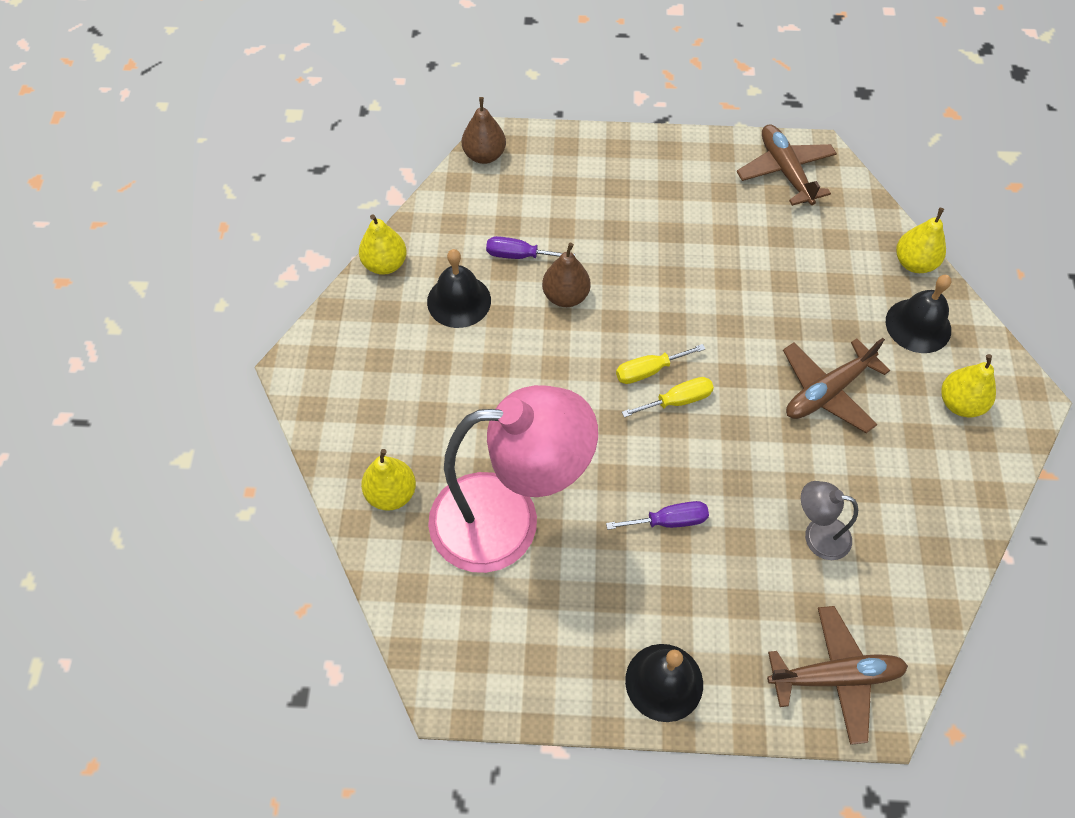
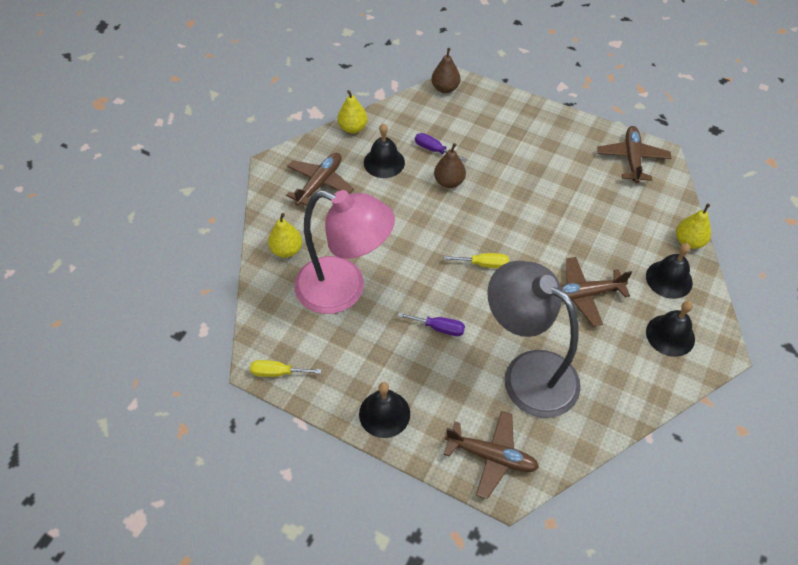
camera: 25 degrees right, 5 degrees down
(383, 369) = (320, 183): none -> brown plane
(649, 371) = (476, 241): yellow screwdriver -> yellow screwdriver (277, 372)
(817, 535) = (527, 373): grey lamp -> grey lamp, size x2.34
(960, 403) = (670, 335): yellow pear -> black bell

